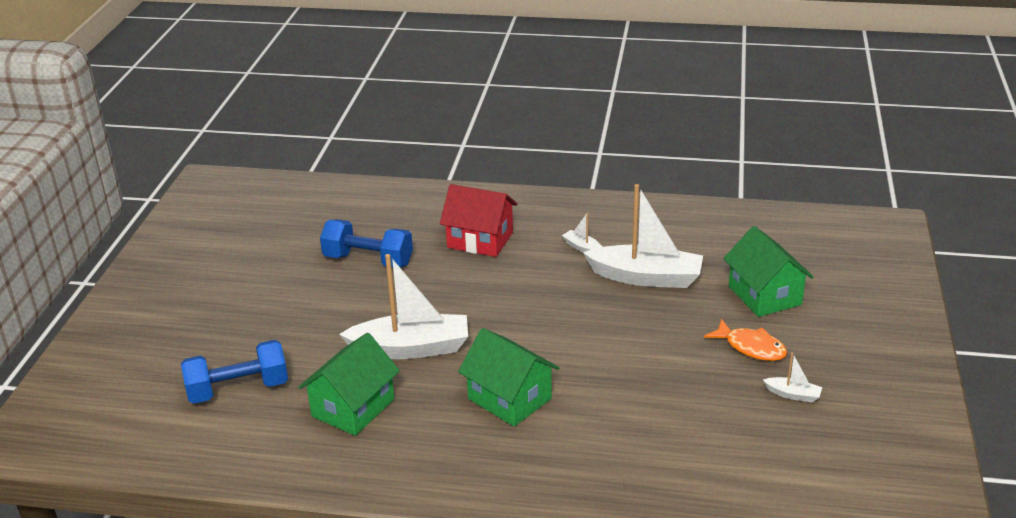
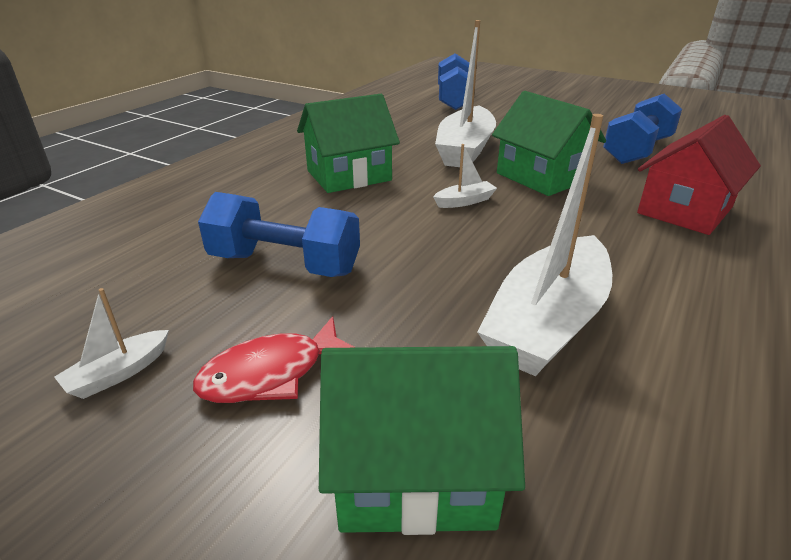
camera: 110 degrees right, 0 degrees up
(353, 408) = (399, 124): green house -> green house (541, 177)
(582, 248) = (659, 283): white boat -> white boat (464, 201)
(663, 380) = (284, 264): none -> blue dumbbell
(751, 347) = (271, 373): orange fish -> red fish

